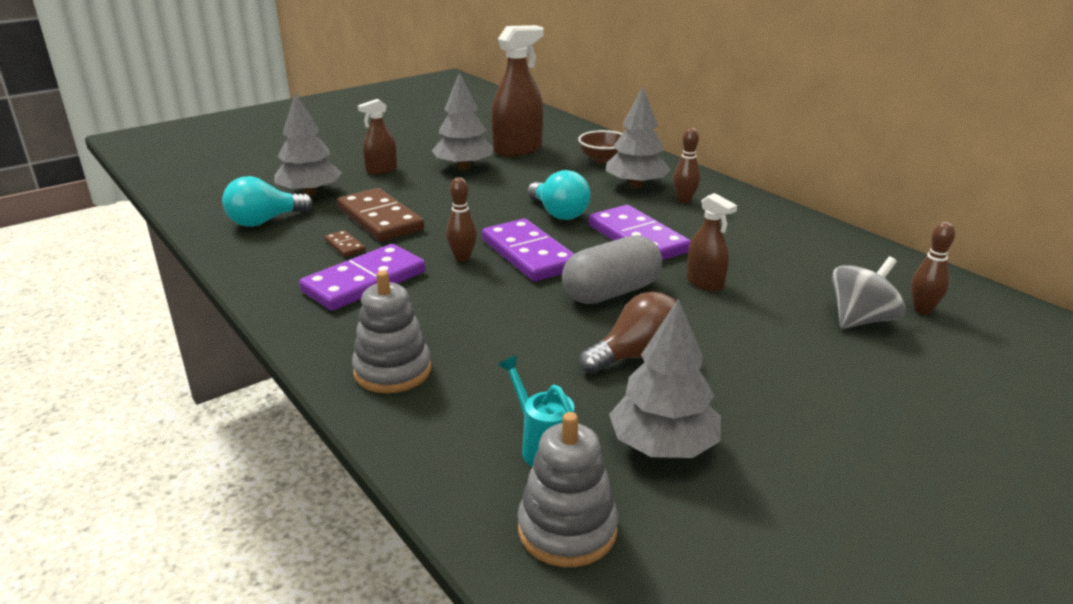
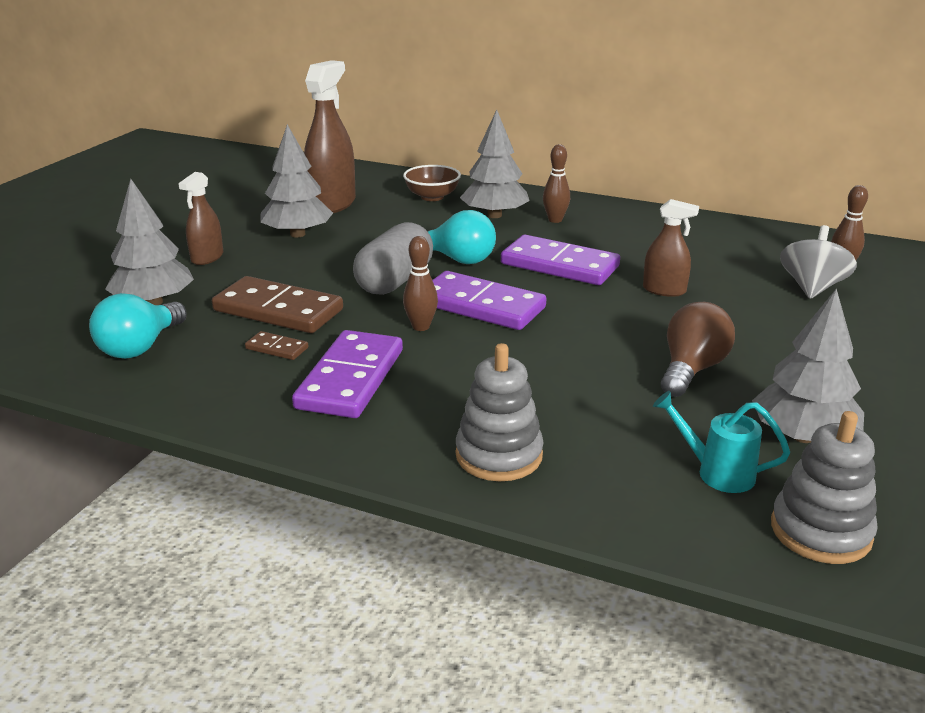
camera: 30 degrees left, 0 degrees up
(611, 292) = (599, 320): grey capsule -> grey capsule (395, 281)

